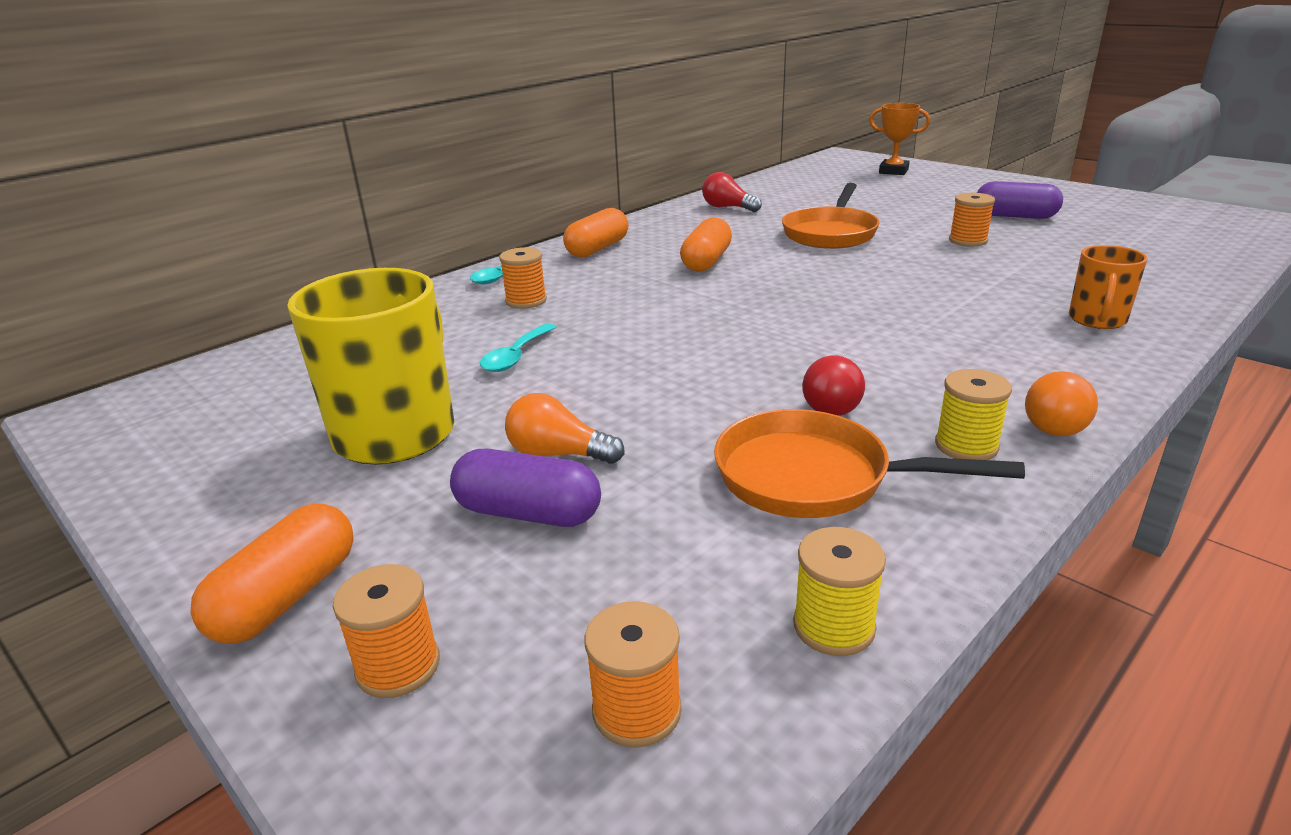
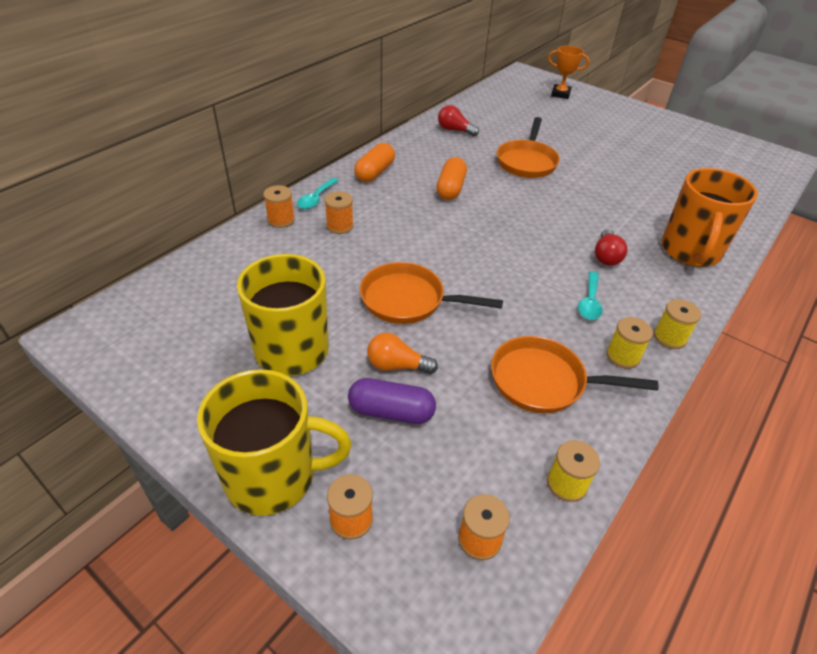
camera: 10 degrees left, 15 degrees up
(287, 597) = (273, 477): orange capsule -> yellow mug
(516, 356) = (348, 280): turquoise spoon -> turquoise spoon (589, 302)
(604, 378) = (408, 300): none -> orange pan
(833, 403) = (547, 322): red light bulb -> red light bulb (606, 256)
(968, 241) = (613, 173): orange spool -> orange spool (281, 220)
(1015, 216) = (641, 148): purple capsule -> none
(1057, 422) = (669, 337): orange light bulb -> yellow spool
(1097, 320) = (690, 251): orange mug -> orange mug, size x1.88

